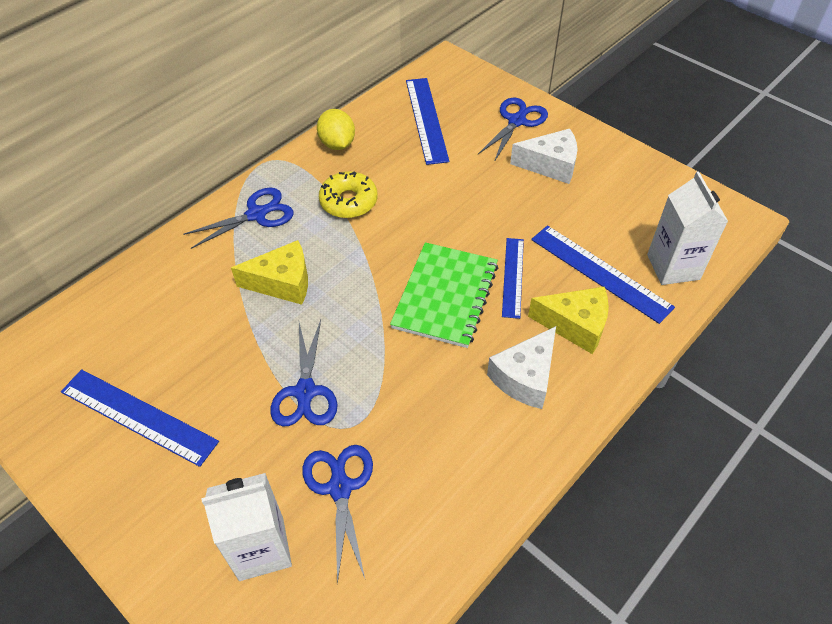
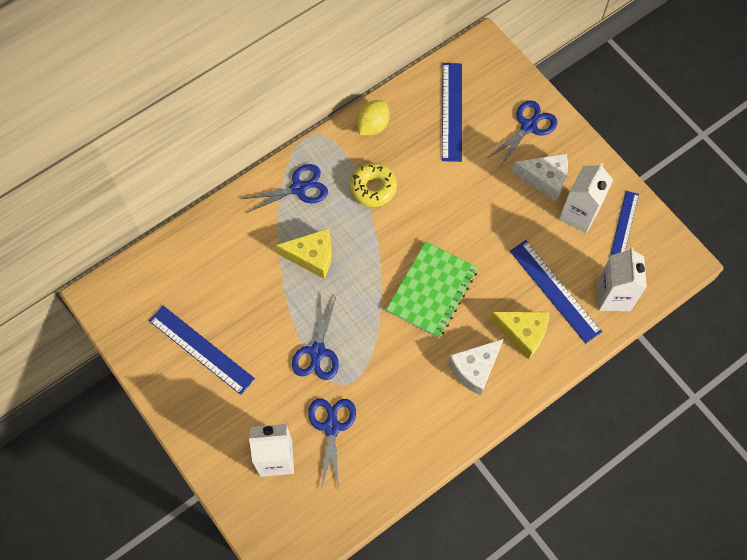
camera: 10 degrees right, 15 degrees up
(337, 144) = (372, 126): yellow lemon -> yellow lemon turned 45 degrees clockwise
(512, 277) = (486, 282): blue ruler -> blue ruler (624, 225)
(601, 192) = (579, 214): none -> white carton

